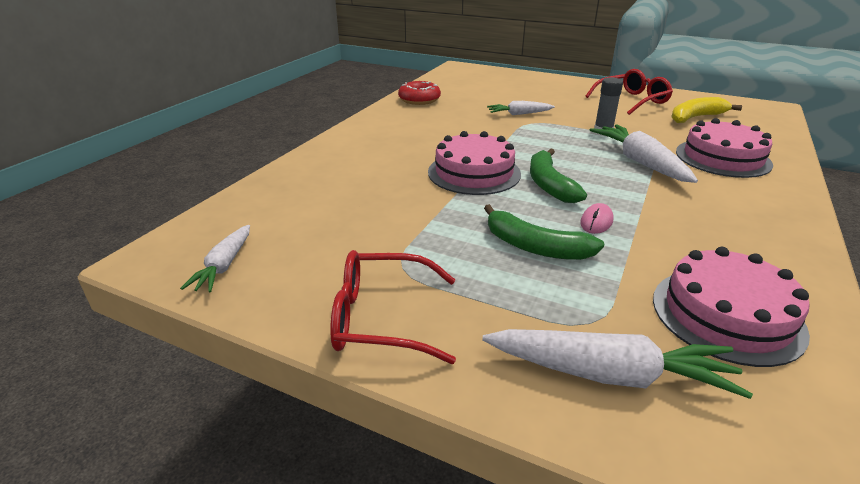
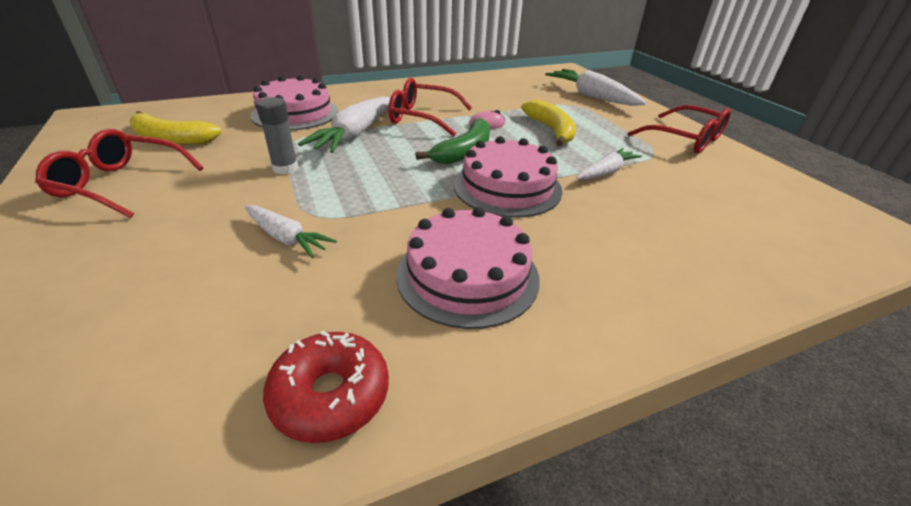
camera: 140 degrees left, 5 degrees up
(224, 266) = (807, 203): white carrot -> white carrot (606, 172)
(535, 247) = (551, 130): green banana -> yellow banana
(653, 201) = (423, 117): none -> red glasses
(727, 314) = (510, 88): pink cake -> pink cake (467, 275)

